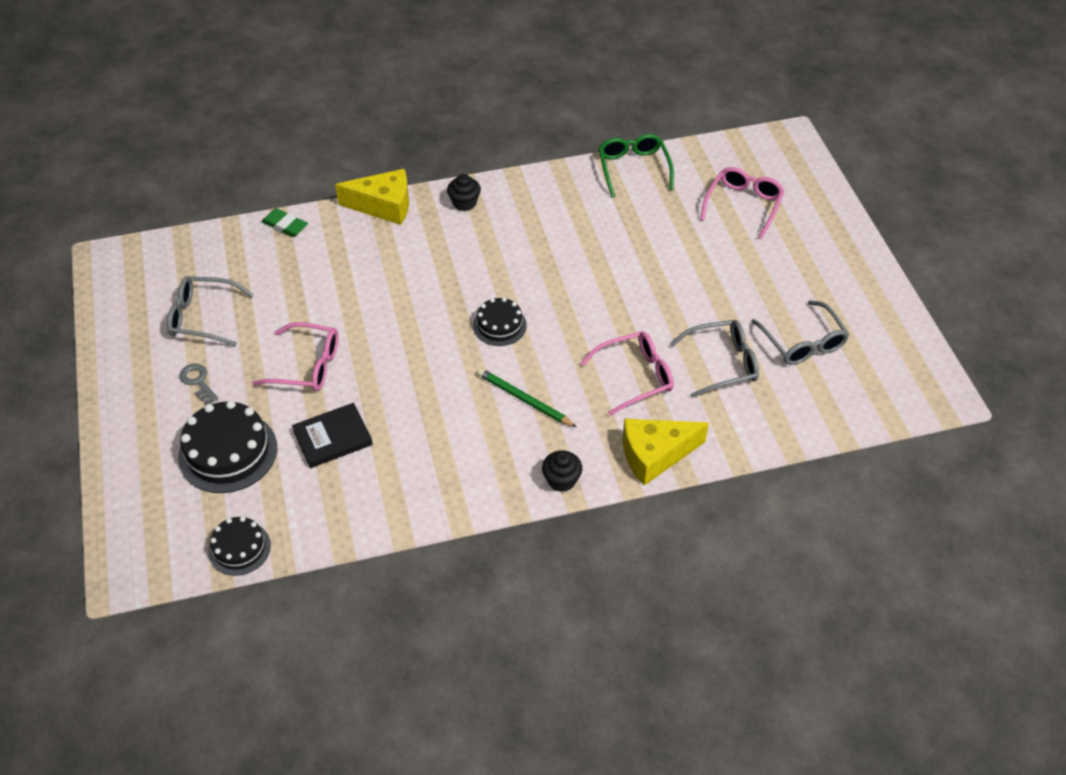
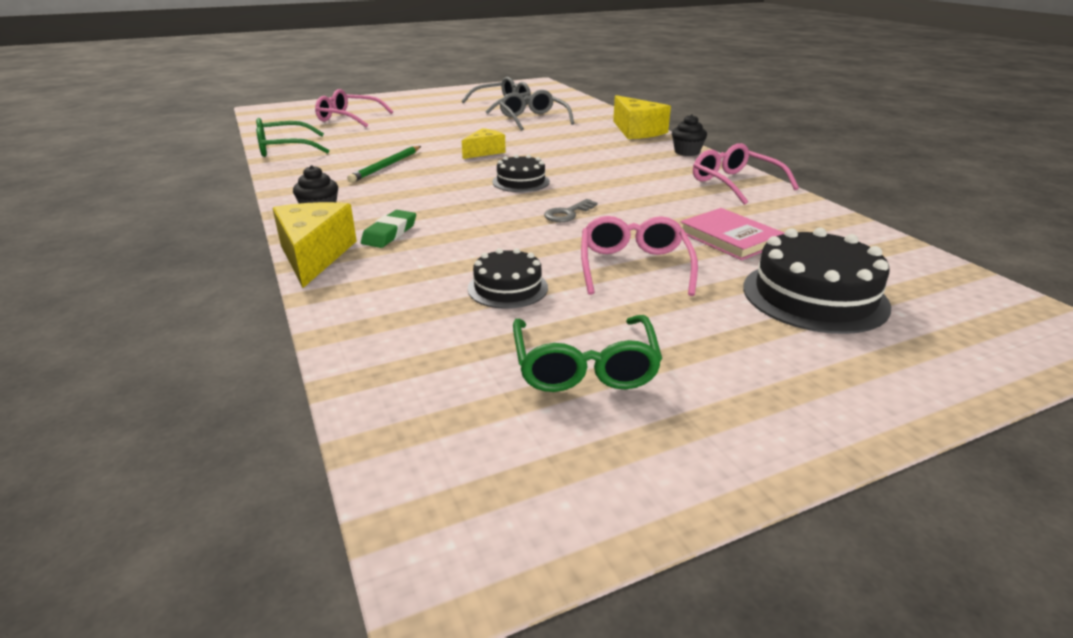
camera: 100 degrees left, 20 degrees down
(198, 381) = (720, 343): grey key -> grey key (567, 214)
(203, 317) = (584, 366): grey glasses -> green glasses
(239, 548) = (928, 266): black cake -> black cake (507, 288)
(285, 225) = (347, 326): green eraser -> green eraser (389, 233)
(332, 438) = (729, 238): black book -> pink book
(524, 400) = (611, 167): green pencil -> green pencil (386, 166)
(596, 308) = (484, 152): none -> yellow cheese
(635, 377) = (561, 138): pink glasses -> pink glasses (735, 183)

